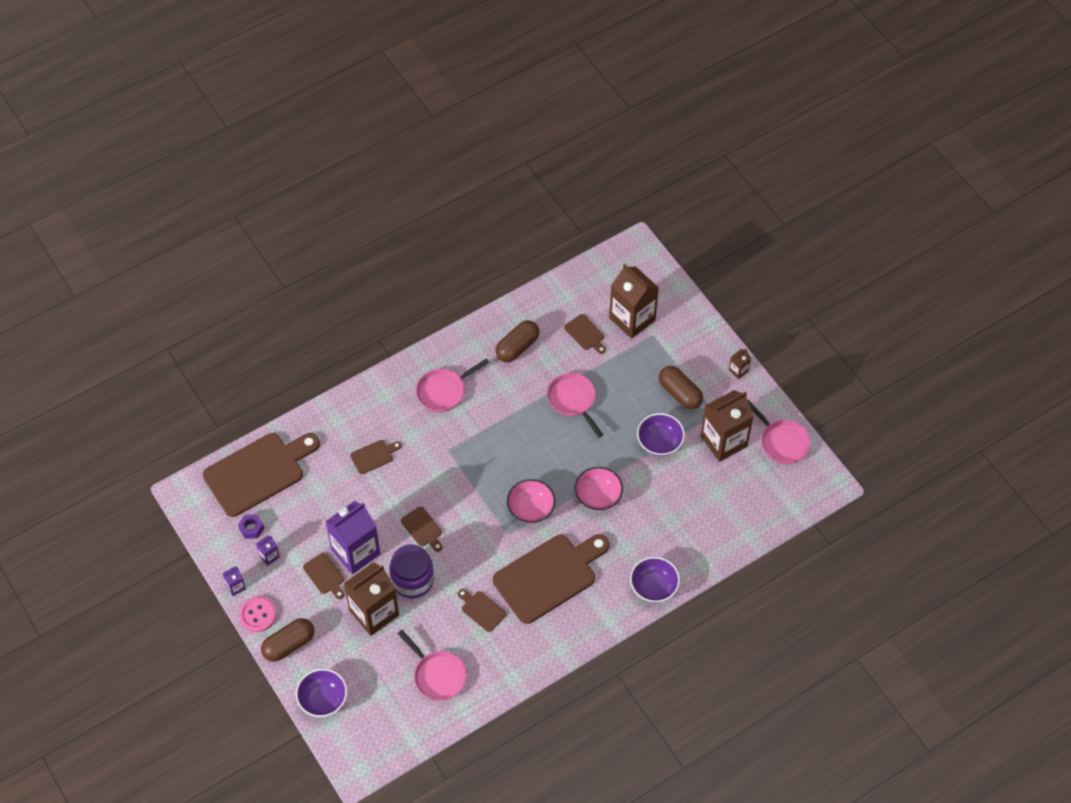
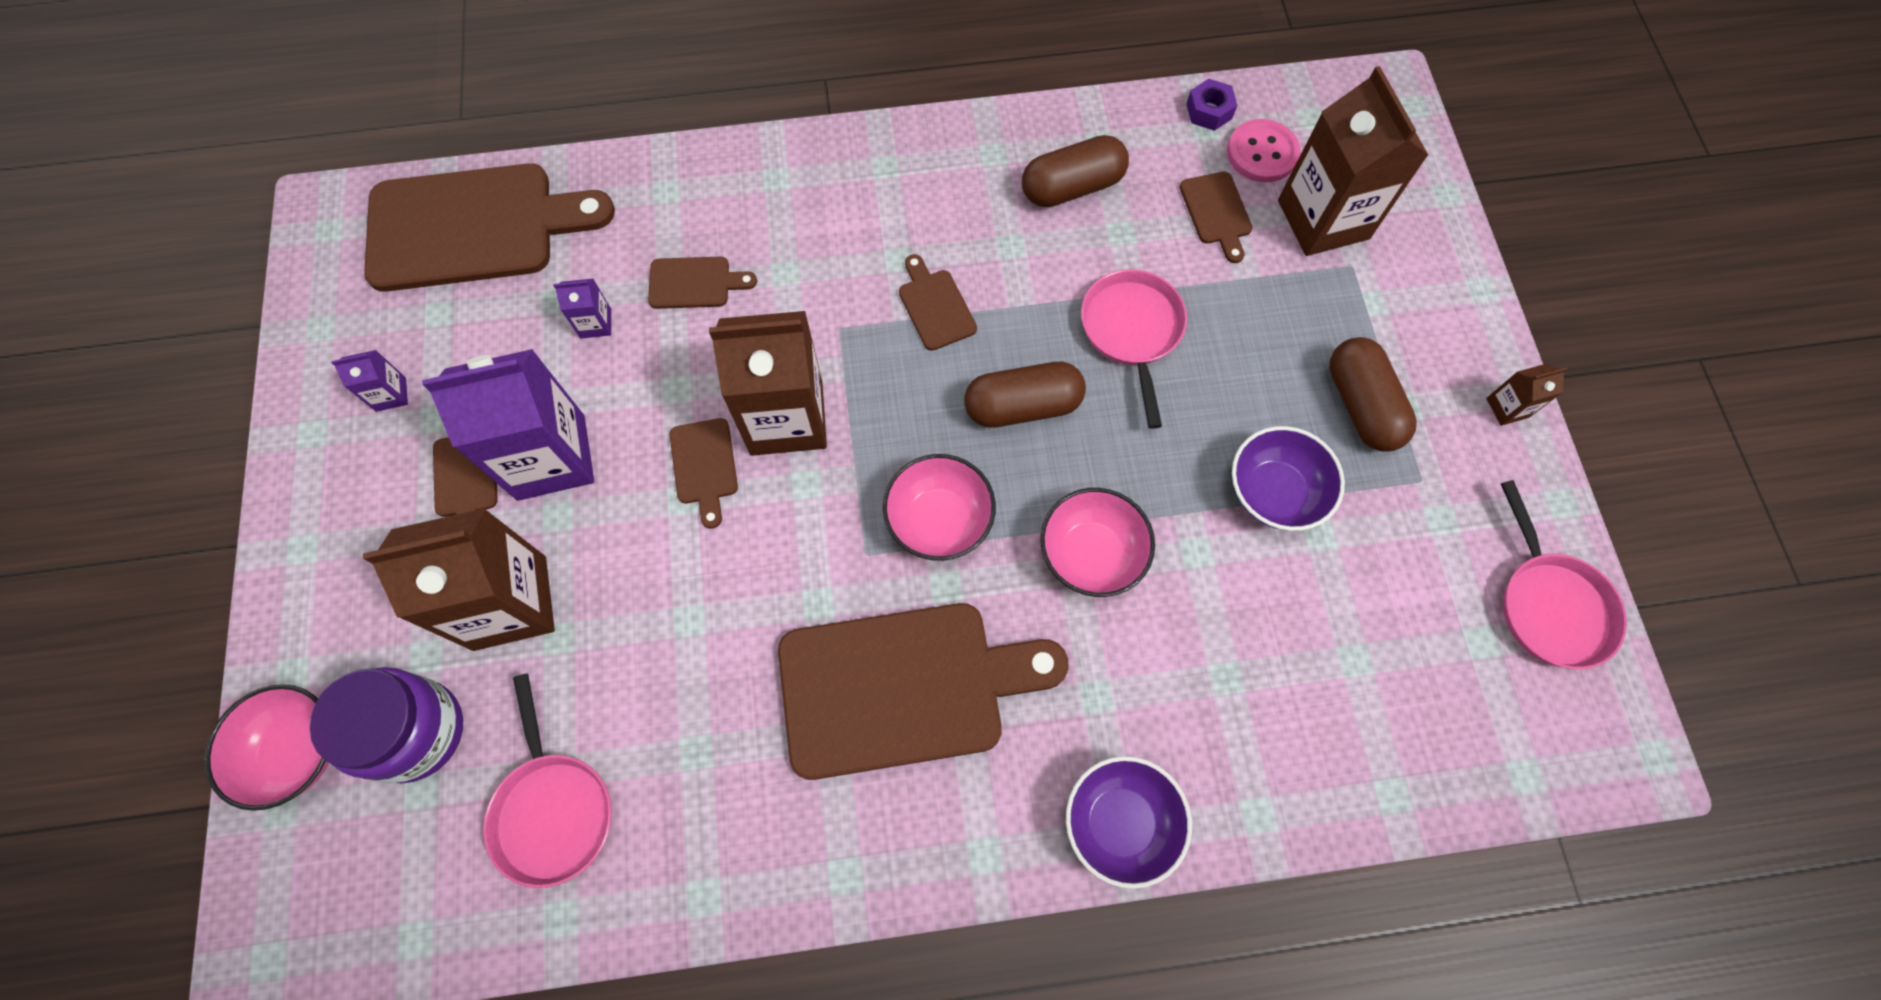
camera: 25 degrees right, 10 degrees up
(236, 587) = (293, 428): purple carton -> purple carton (595, 323)
(251, 528) = (394, 326): purple nut -> purple nut (1209, 111)
(258, 615) = (294, 504): pink button -> pink button (1262, 153)
(289, 644) = (310, 594): brown capsule -> brown capsule (1022, 406)
(323, 700) = (297, 751): purple bowl -> pink bowl
(412, 580) = (624, 566): purple jar -> purple jar (415, 731)
(443, 391) = (891, 214): pink pan -> none
(482, 610) = (725, 699): brown cutting board -> brown cutting board (935, 306)
(724, 441) = (1417, 548): brown carton -> brown carton (786, 417)

